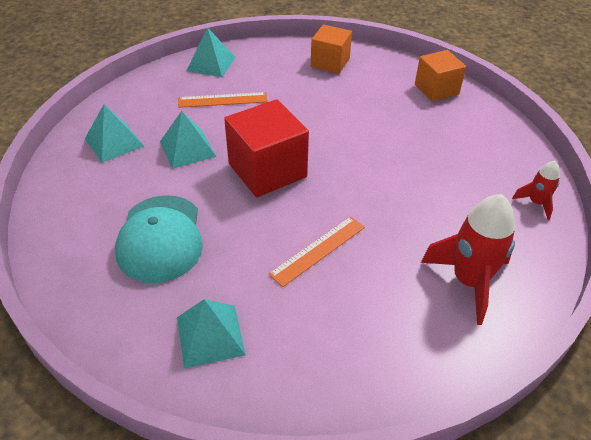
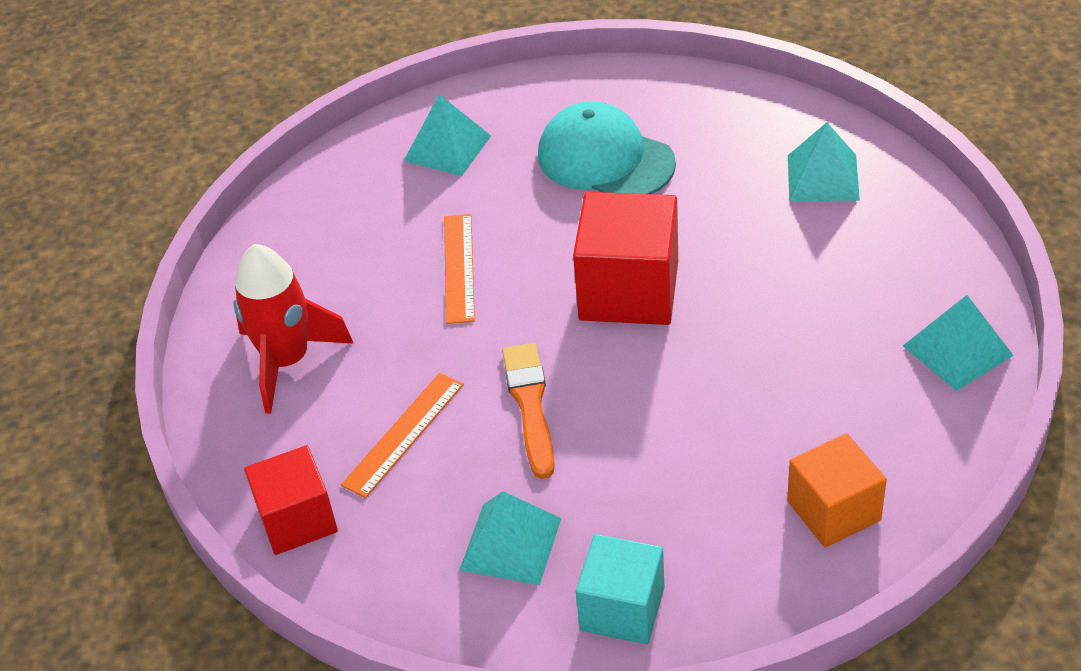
camera: 135 degrees right, 0 degrees up
(187, 149) = (745, 237): turquoise pyramid -> turquoise pyramid (510, 544)
(222, 100) = (833, 318): orange ruler -> orange ruler (404, 434)
(378, 164) = (530, 405): none -> orange brush
(436, 89) = (622, 609): orange cube -> turquoise cube
(536, 203) = (297, 520): red rocket -> red cube

